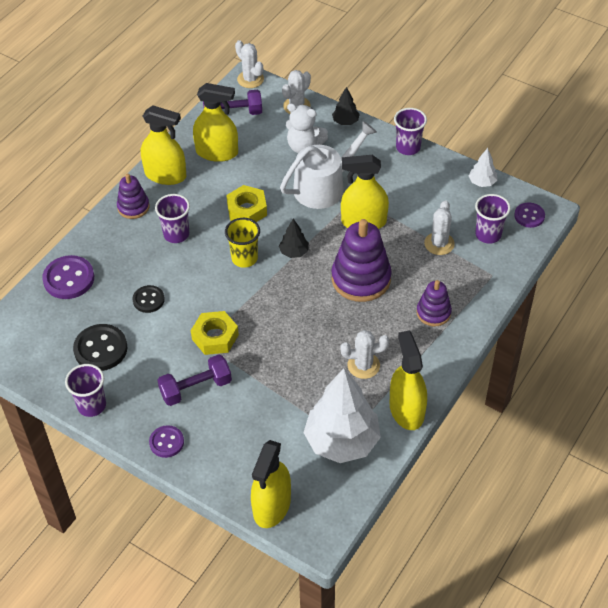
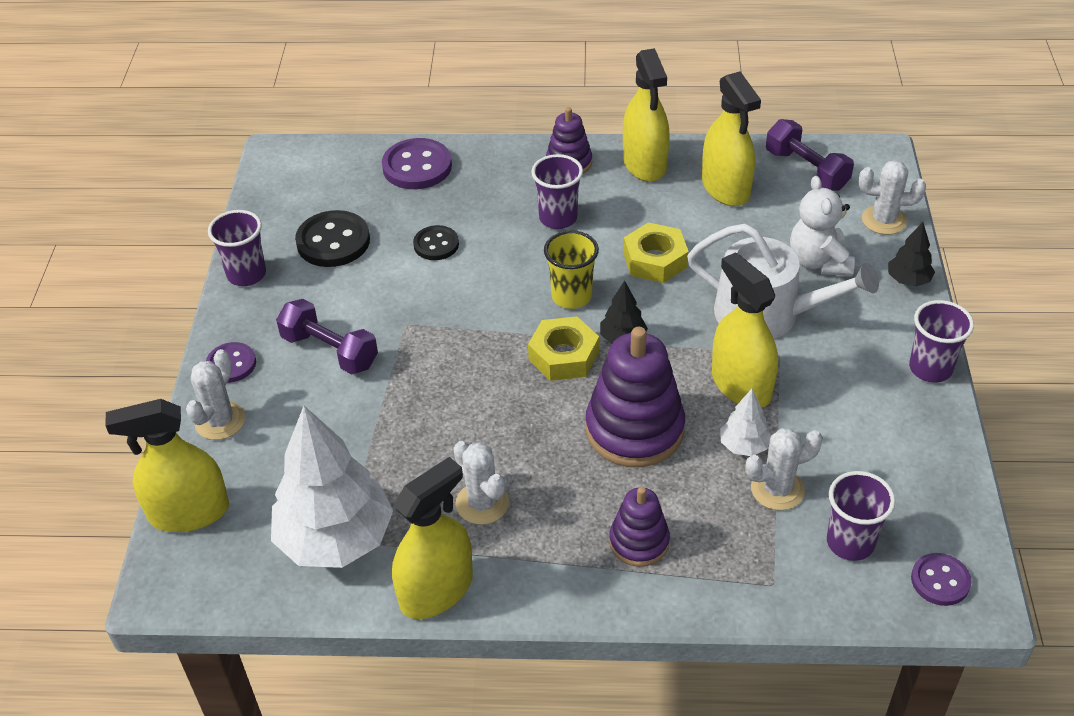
camera: 60 degrees right, 5 degrees down
(215, 337) = (422, 330): yellow nut -> yellow nut (563, 356)
(250, 79) = (883, 156): white cactus -> white cactus (220, 421)
(482, 182) = (950, 487): white tree -> white tree (743, 446)

